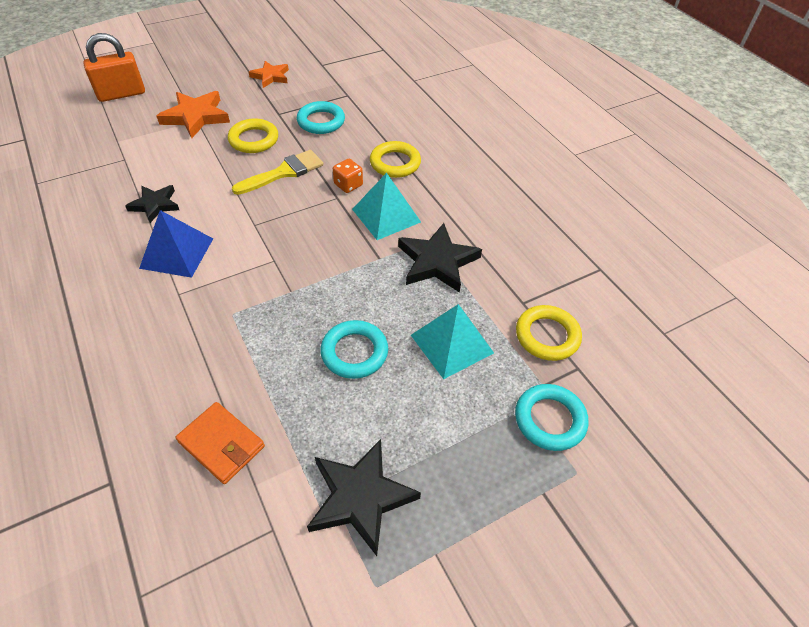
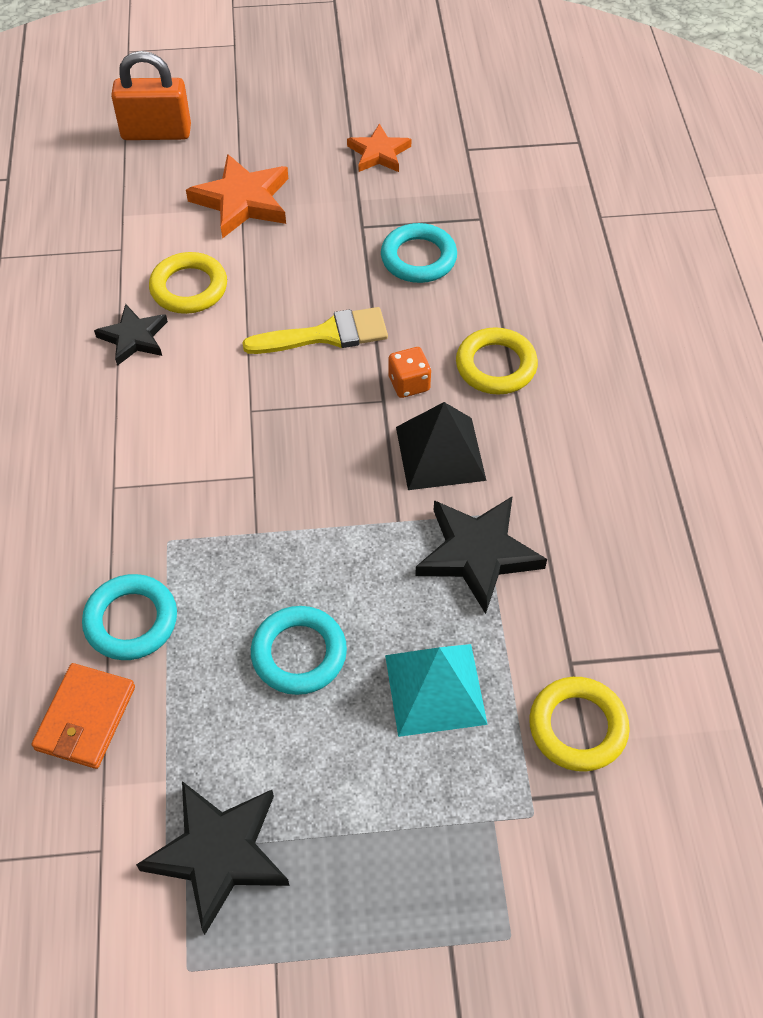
camera: 25 degrees right, 5 degrees up
(177, 253) = (134, 424): blue pyramid -> none
(221, 444) = (86, 718): orange wallet -> orange wallet turned 45 degrees clockwise
(254, 140) = (307, 264): yellow ring -> yellow ring (189, 288)
(386, 215) = (440, 453): turquoise pyramid -> black pyramid
(549, 420) = (513, 850): turquoise ring -> turquoise ring (131, 621)

